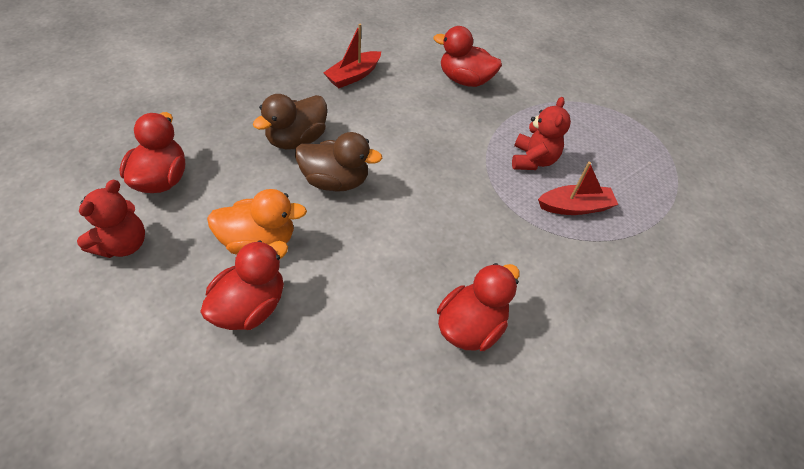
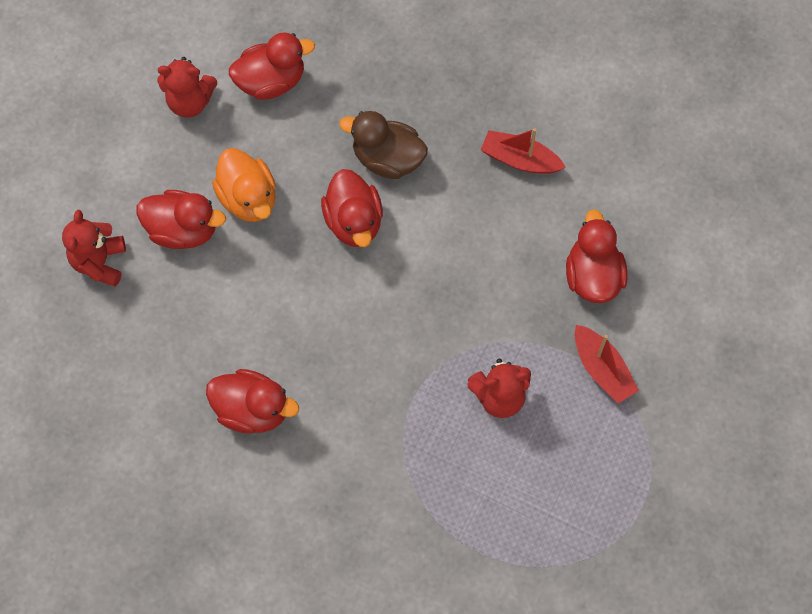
camera: 70 degrees right, 15 degrees up
(228, 401) = (99, 262): none -> red teddy bear
(335, 181) = (354, 222): brown duck -> red duck
(574, 207) = (452, 460): red boat -> red boat (602, 369)

